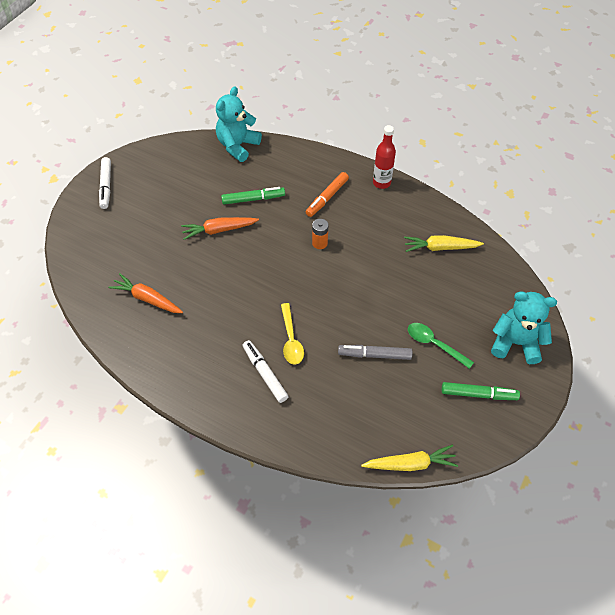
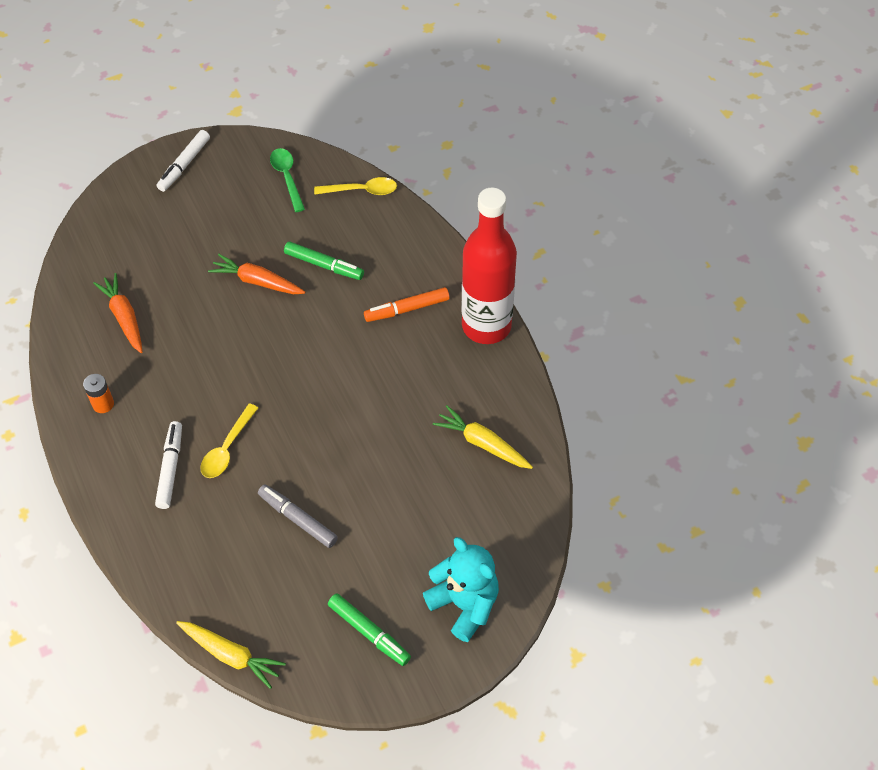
camera: 35 degrees right, 0 degrees up
(238, 146) = (362, 190): turquoise teddy bear -> yellow spoon
(319, 243) = (351, 358): orange battery -> orange battery (103, 404)
(381, 183) = (486, 326): red bottle -> red bottle, size x1.92
(434, 344) = (372, 548): green spoon -> green spoon (287, 177)

